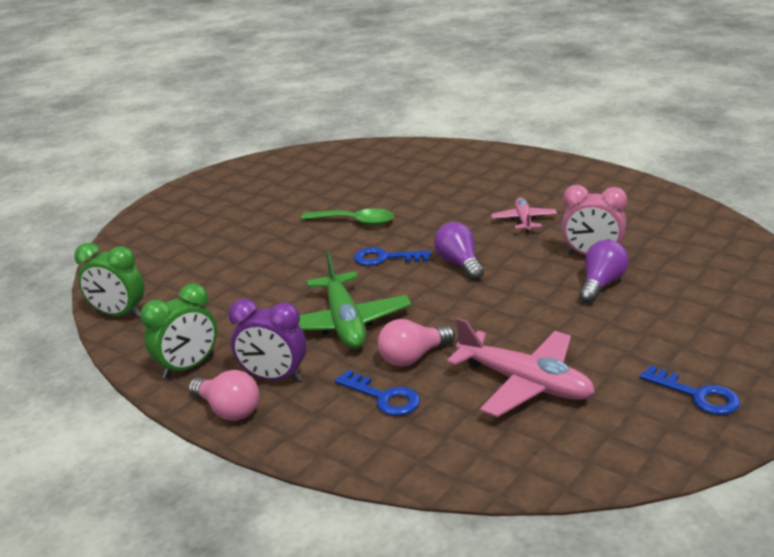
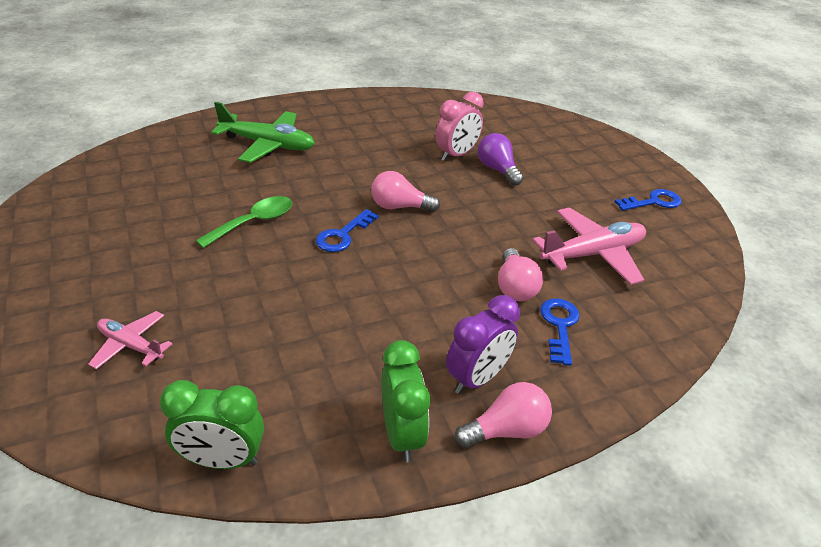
camera: 65 degrees left, 10 degrees up
(119, 314) = (222, 460): green clock -> green clock turned 45 degrees clockwise
(345, 323) = (426, 300): green plane -> green plane (268, 145)
(384, 397) = (559, 326): blue key -> blue key turned 60 degrees counterclockwise
(459, 264) = (399, 207): purple light bulb -> pink light bulb
(524, 220) = (371, 154): pink plane -> pink plane (131, 345)

